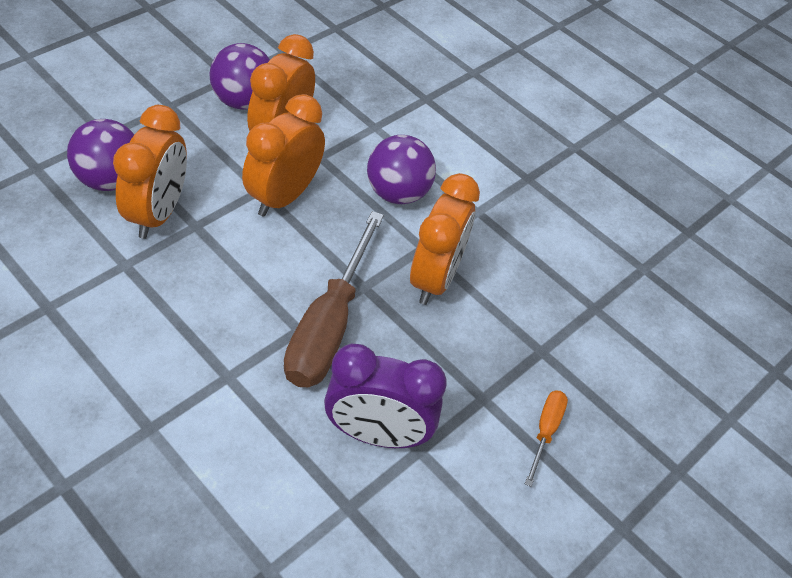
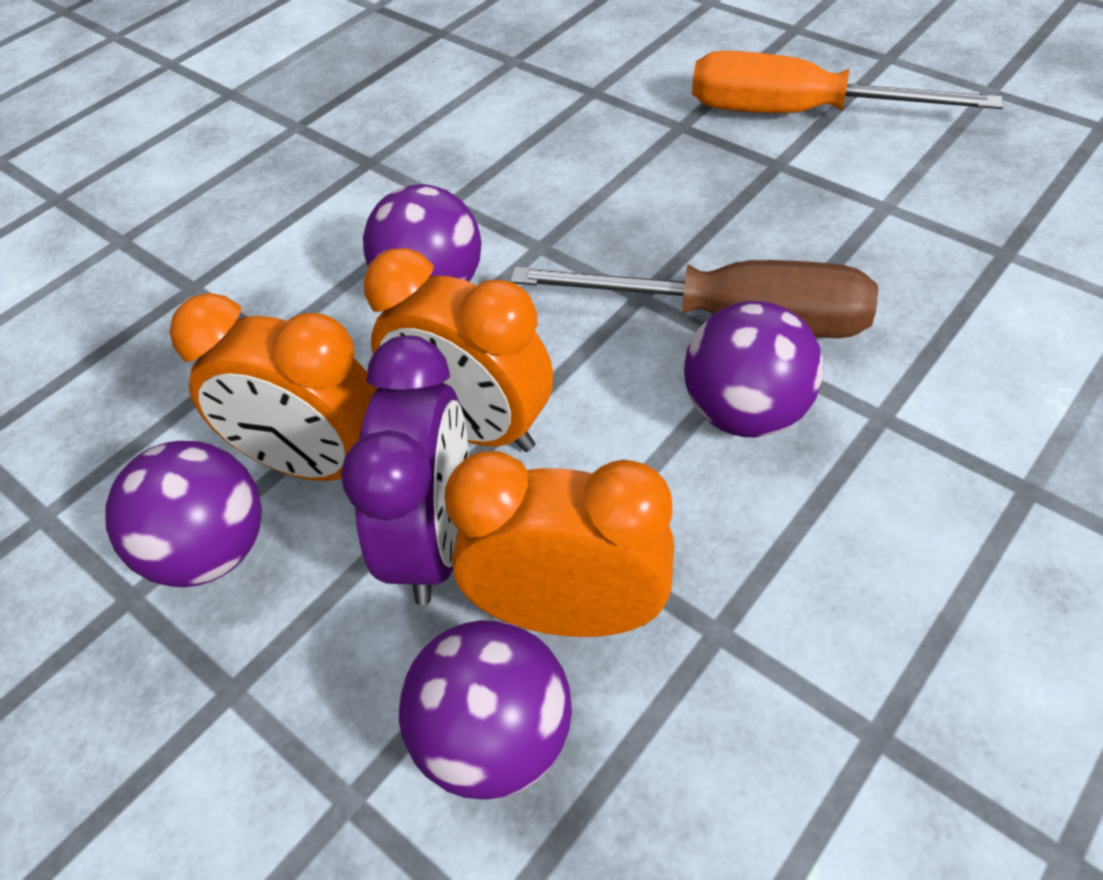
camera: 85 degrees left, 0 degrees up
(253, 312) = (745, 412): none -> purple ball
(377, 434) = (886, 244): purple clock -> purple clock (435, 541)
(435, 278) = (596, 226): orange clock -> none
(545, 431) = (798, 113): orange screwdriver -> orange screwdriver, size x2.15

